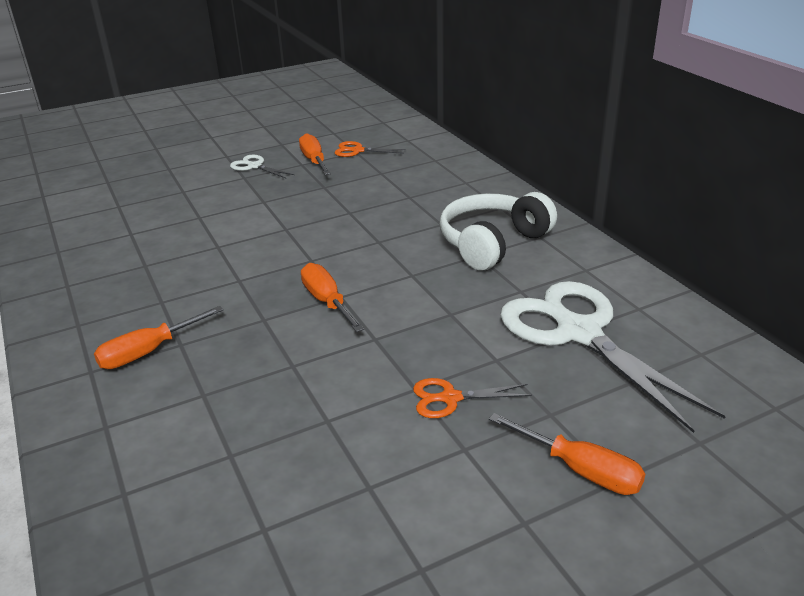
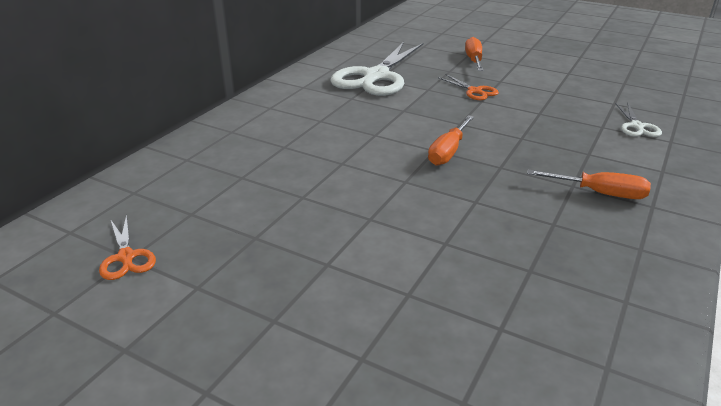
camera: 125 degrees left, 0 degrees up
(254, 166) = (231, 330): white scissors -> white scissors (637, 126)
(314, 161) = (180, 280): orange screwdriver -> none
(492, 243) = (297, 120): white headphones -> none

